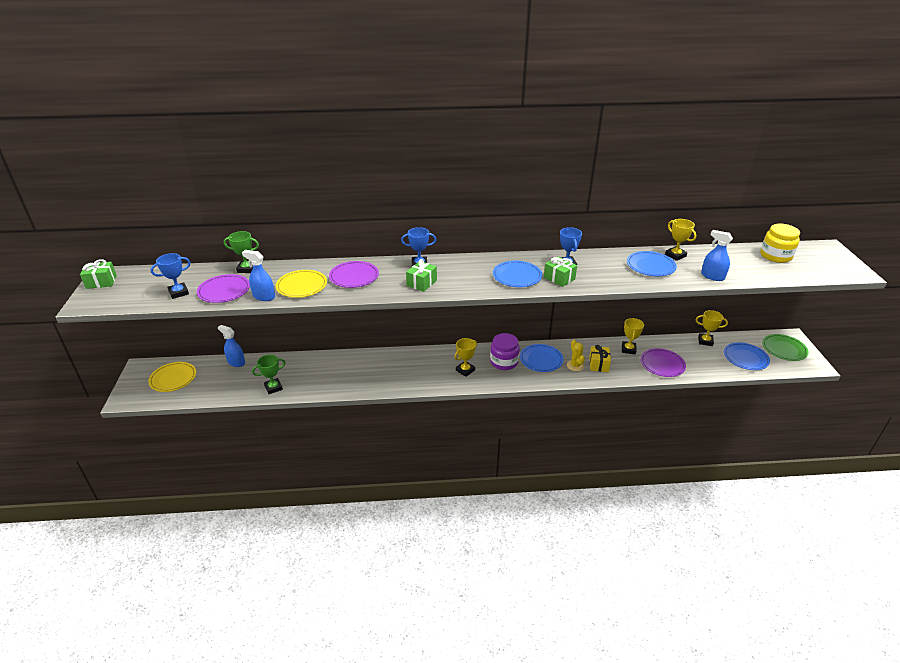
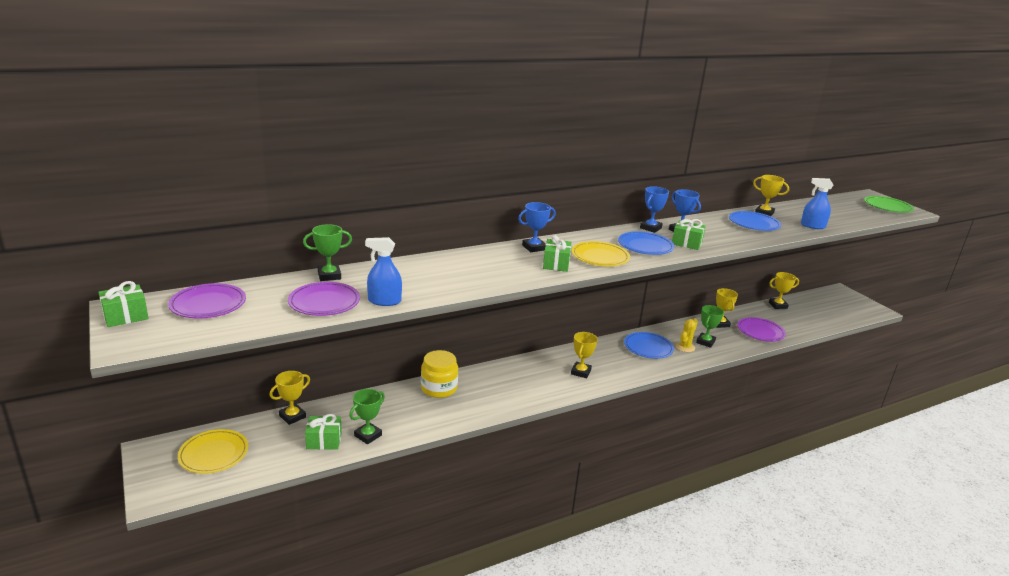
camera: 25 degrees left, 10 degrees down
(178, 293) = (261, 313): blue trophy -> blue trophy (650, 228)
(236, 362) = (292, 416): blue spray bottle -> yellow trophy
(243, 385) = (324, 441): none -> green gift
(302, 286) = (421, 284): yellow plate -> yellow plate (600, 257)
(354, 277) = (473, 267): purple plate -> purple plate (208, 304)
(504, 362) = (613, 356): purple jar -> none
(575, 365) = (685, 347): yellow cactus -> yellow cactus turned 75 degrees clockwise
(598, 364) = (705, 342): yellow gift -> green trophy
(745, 358) = (822, 314): blue plate -> none
(775, 256) = (841, 205): yellow jar -> yellow jar (439, 388)
(784, 349) = (844, 301): green plate -> green plate (887, 207)

